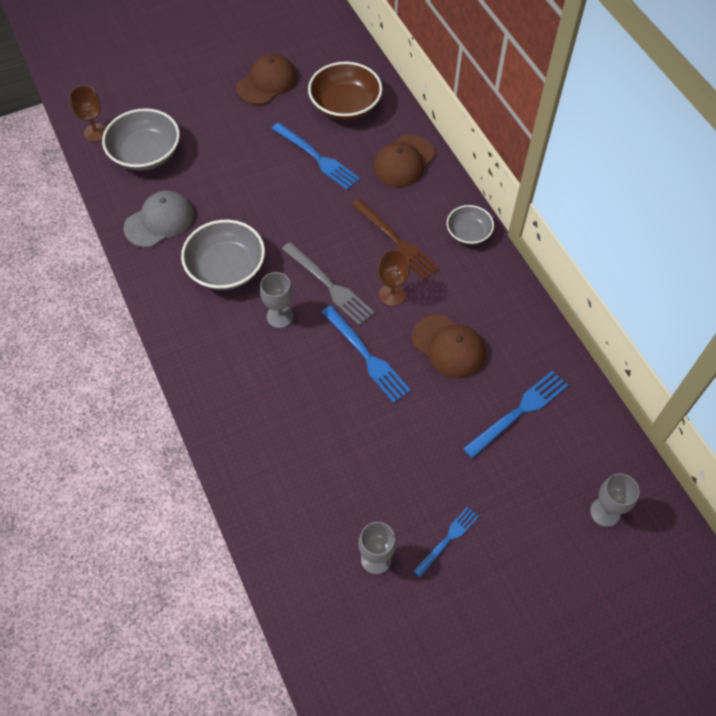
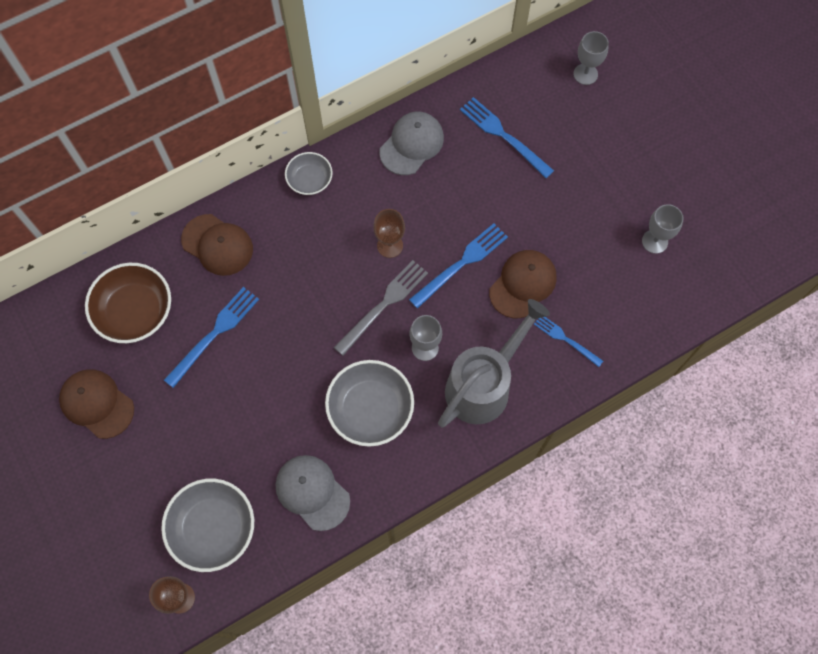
camera: 95 degrees left, 10 degrees up
(234, 364) = (484, 384): none -> grey watering can
(396, 241) = (324, 246): brown fork -> none
(448, 346) = (443, 193): brown cap -> brown cap (523, 284)
(448, 539) = (628, 188): blue fork -> blue fork (565, 339)
(508, 322) = (412, 144): none -> grey cap

